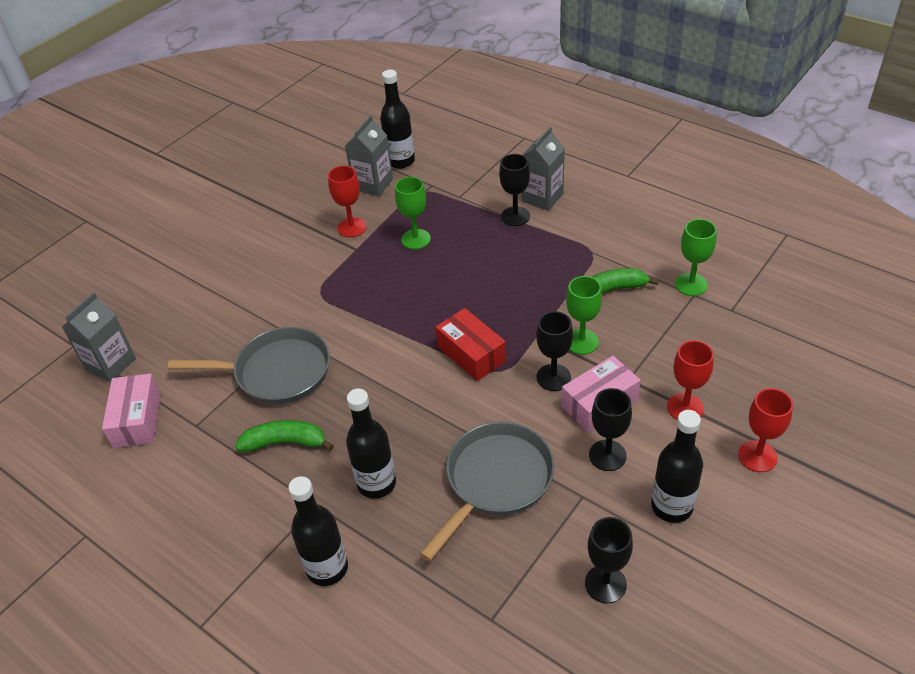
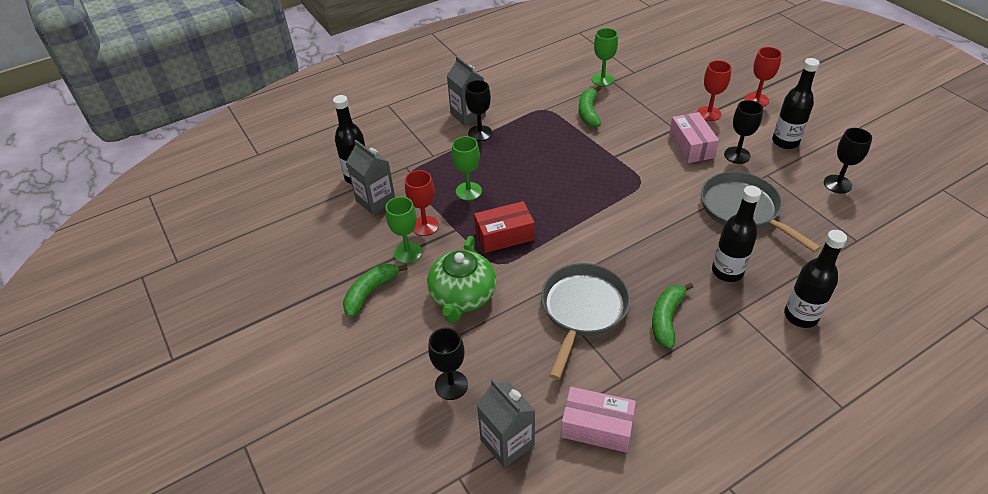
camera: 70 degrees left, 0 degrees up
(255, 225) = (370, 292): none -> green banana
(268, 283) = (462, 296): none -> green teapot
(471, 354) = (617, 192): red box -> red box (504, 235)
(553, 377) = (659, 159): black goblet -> black goblet (451, 385)
(581, 342) = (631, 138): green goblet -> green goblet (407, 253)

